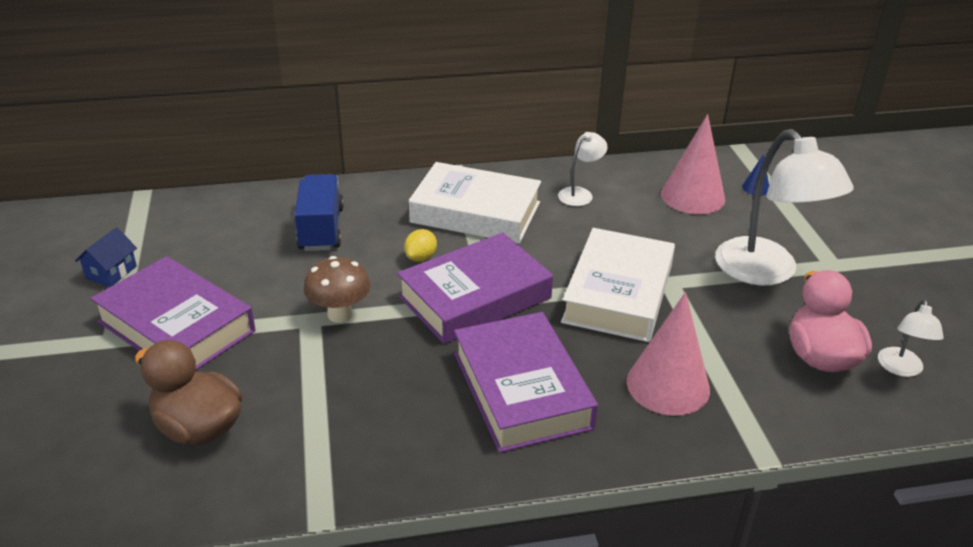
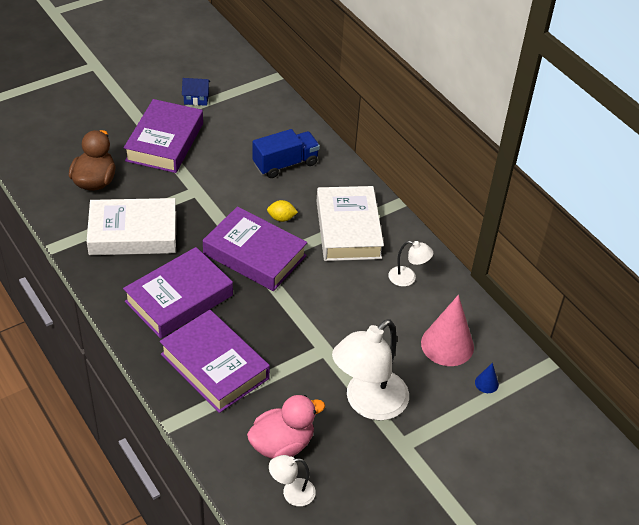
camera: 65 degrees right, 10 degrees up
(340, 314) = (207, 201): brown mushroom -> none
(618, 293) = (296, 324): white book -> white book (133, 233)
(668, 385) = (215, 366): pink cone -> purple book

